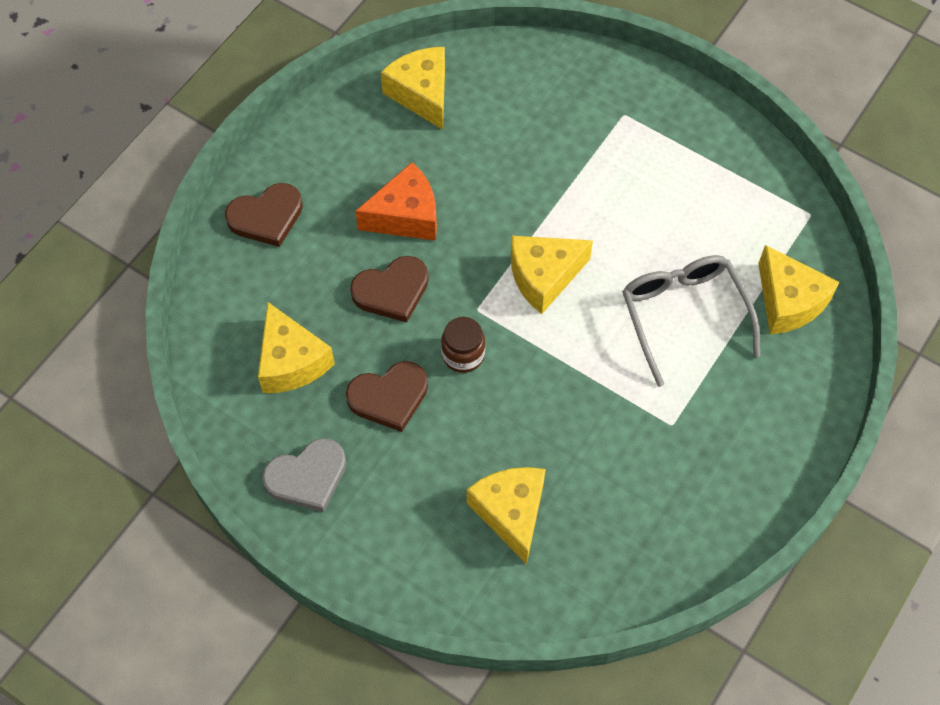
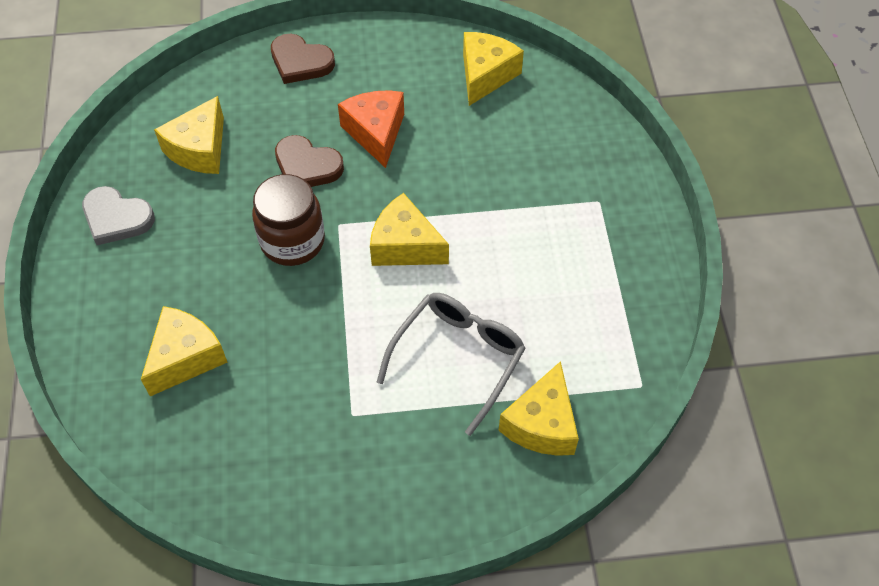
camera: 50 degrees right, 5 degrees down
(389, 397) = (219, 221): brown heart -> none
(405, 216) = (376, 133): orange cheese -> orange cheese turned 135 degrees counterclockwise
(463, 355) = (292, 241): brown jar -> brown jar, size x1.65

